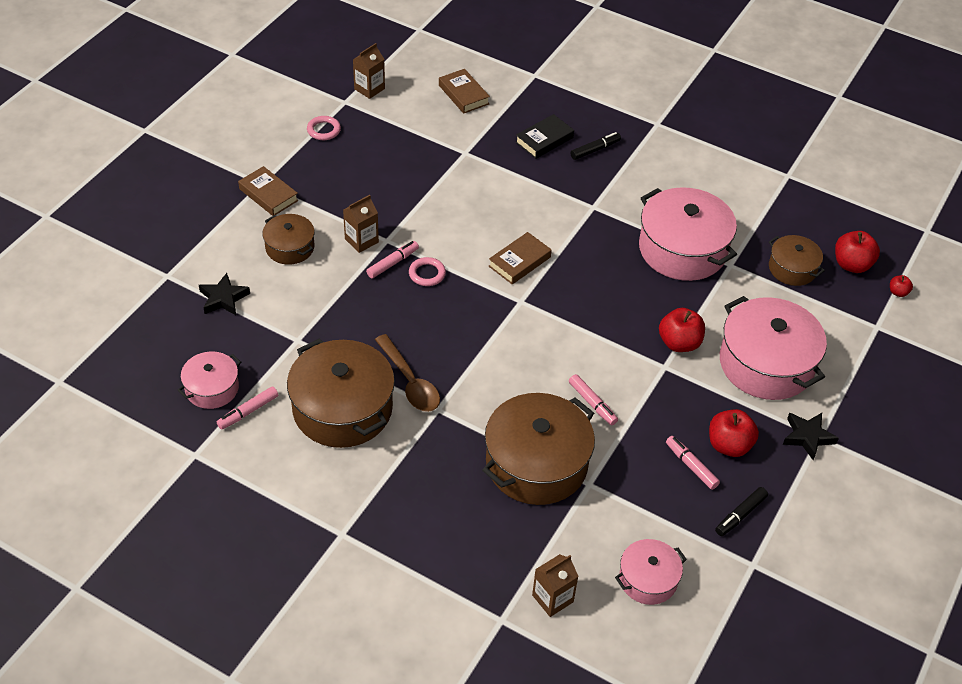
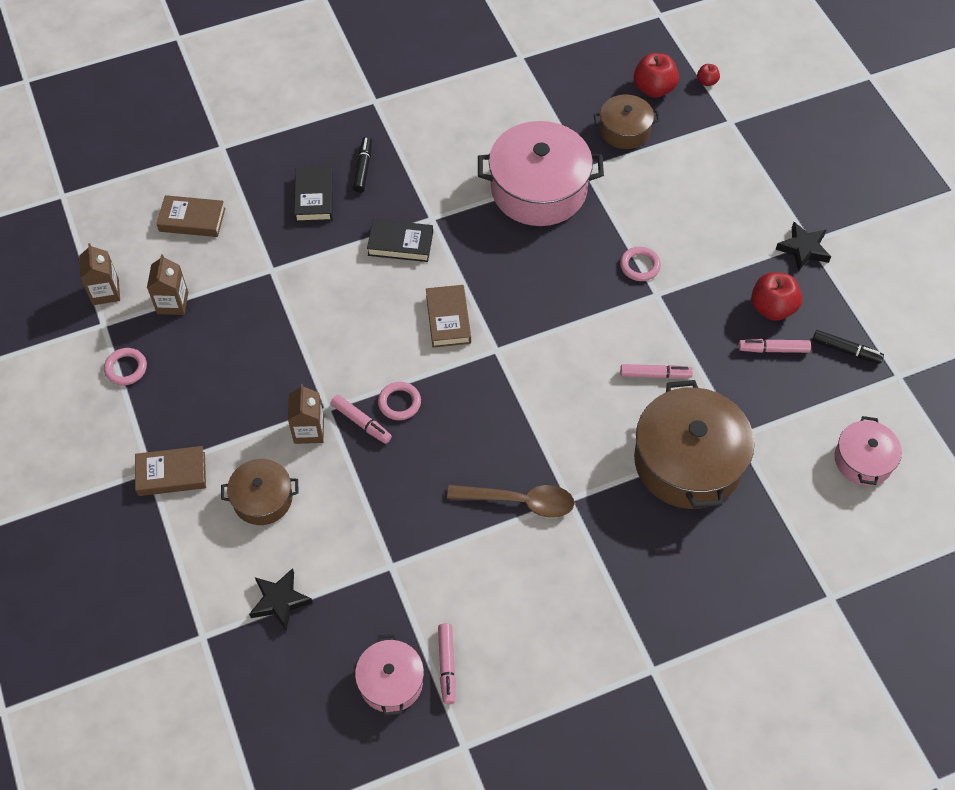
camera: 50 degrees left, 10 degrees up
(342, 409) = (507, 579): brown pot -> none
(393, 263) = (361, 422): pink marker -> pink marker turned 135 degrees clockwise
(552, 598) = (835, 544): brown carton -> brown carton (172, 303)
(554, 203) = (400, 244): none -> black book
(679, 343) = (640, 266): red apple -> pink ring
(740, 515) = (846, 350): black marker -> black marker turned 60 degrees counterclockwise
(766, 364) = (709, 222): pink pot -> none

